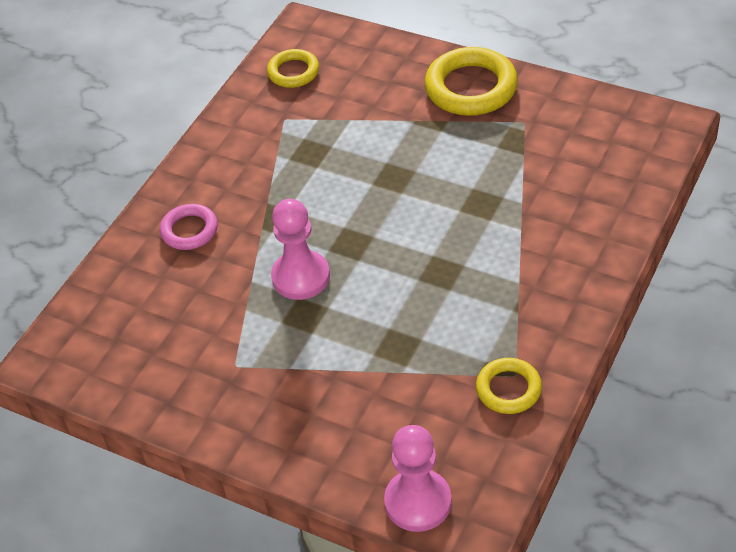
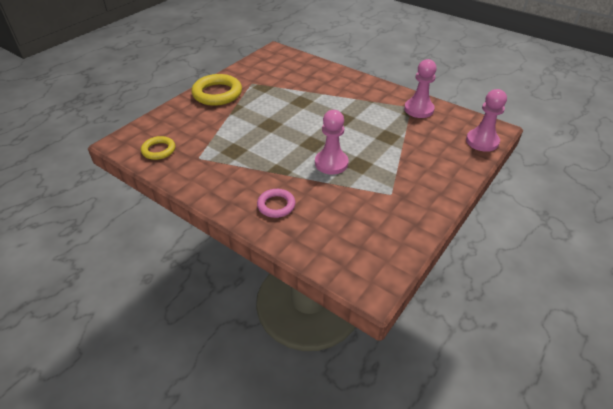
camera: 85 degrees left, 5 degrees down
(508, 389) = (418, 109): yellow ring -> pink pawn

